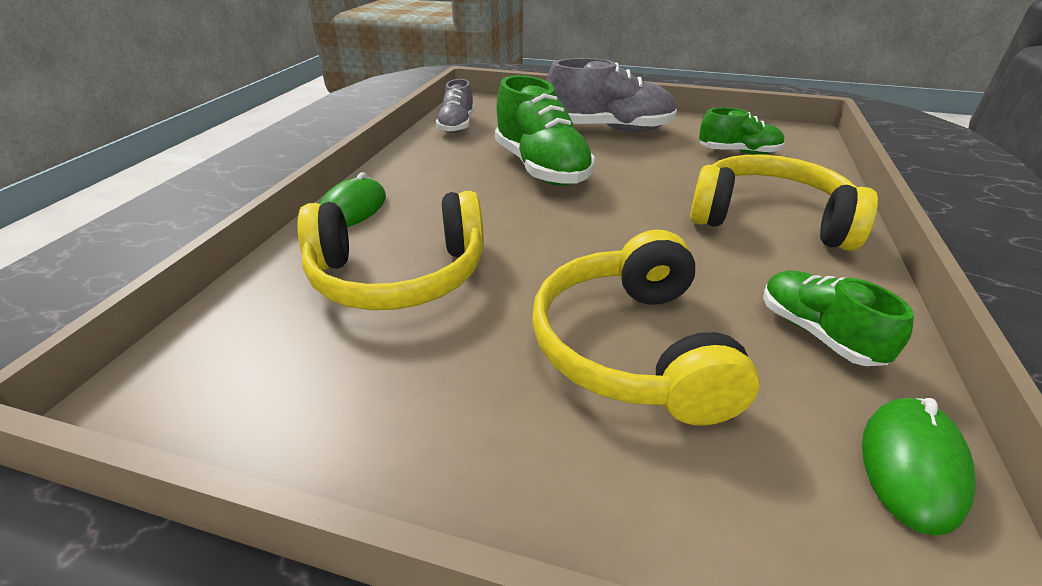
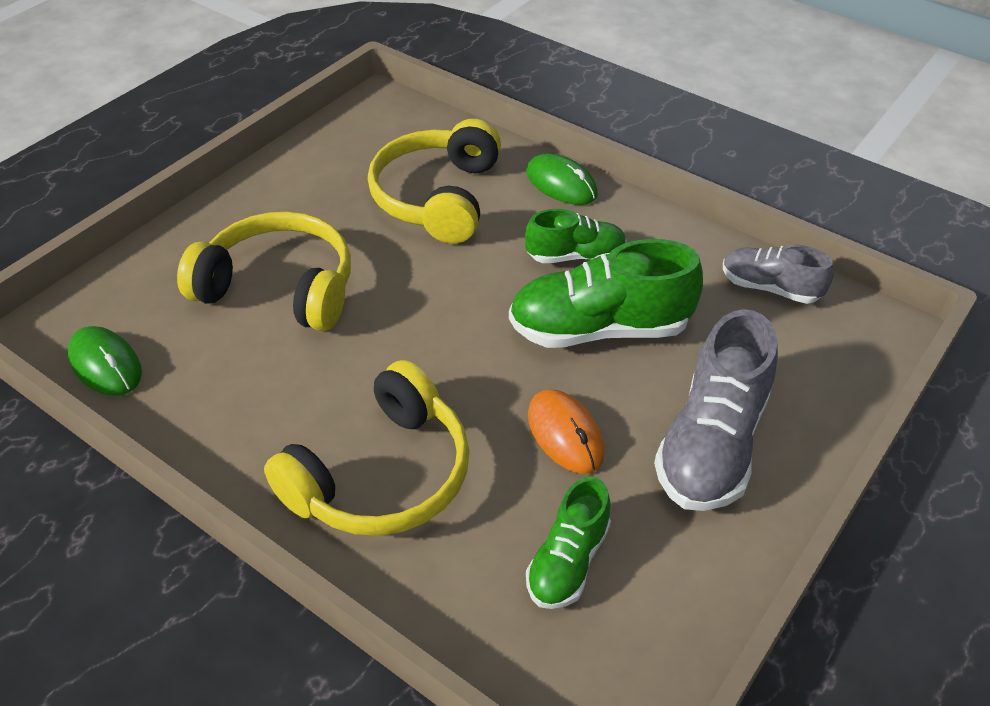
camera: 110 degrees right, 10 degrees up
(650, 165) = (565, 434): none -> orange mouse
(817, 333) = (218, 395): green shoe -> green shoe (575, 256)

